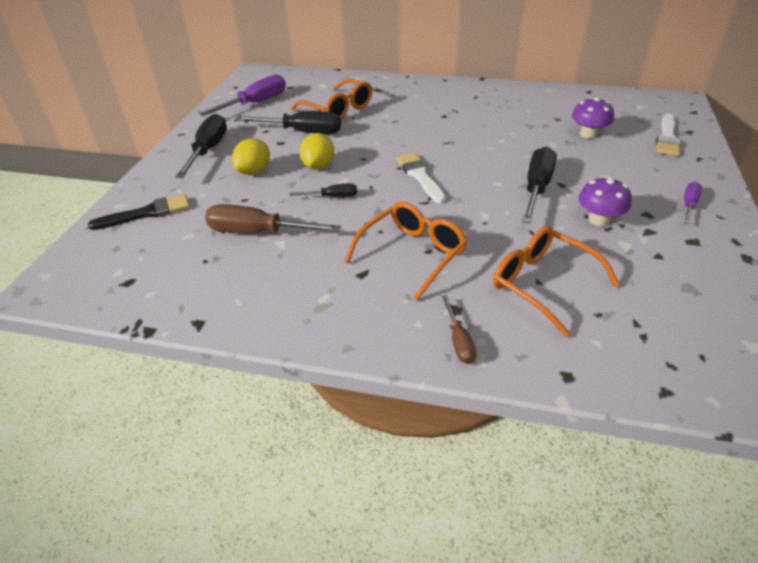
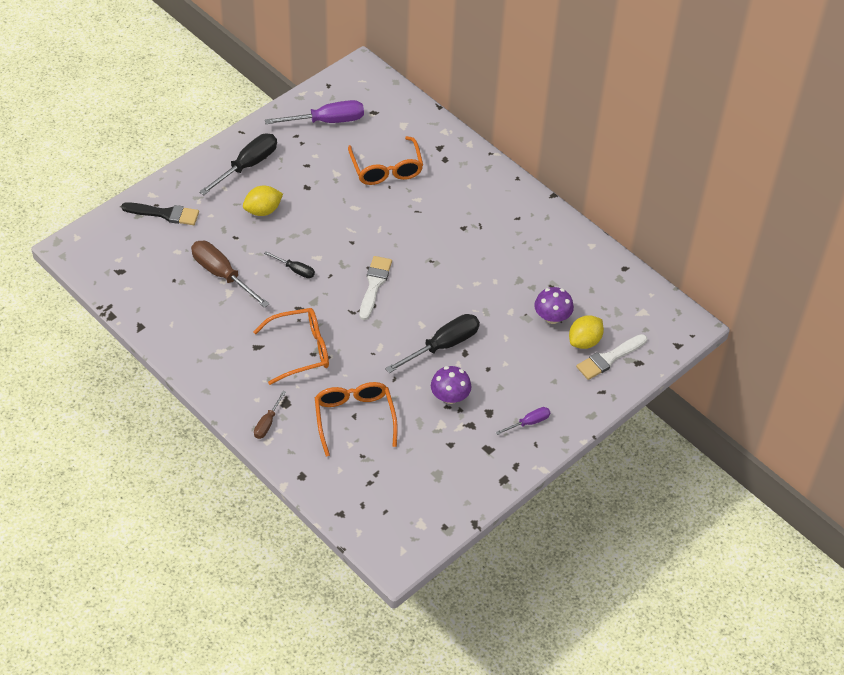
camera: 30 degrees right, 10 degrees up
(302, 132) = (333, 183): black screwdriver -> none
(318, 166) = (312, 231): yellow lemon -> yellow lemon (584, 341)

